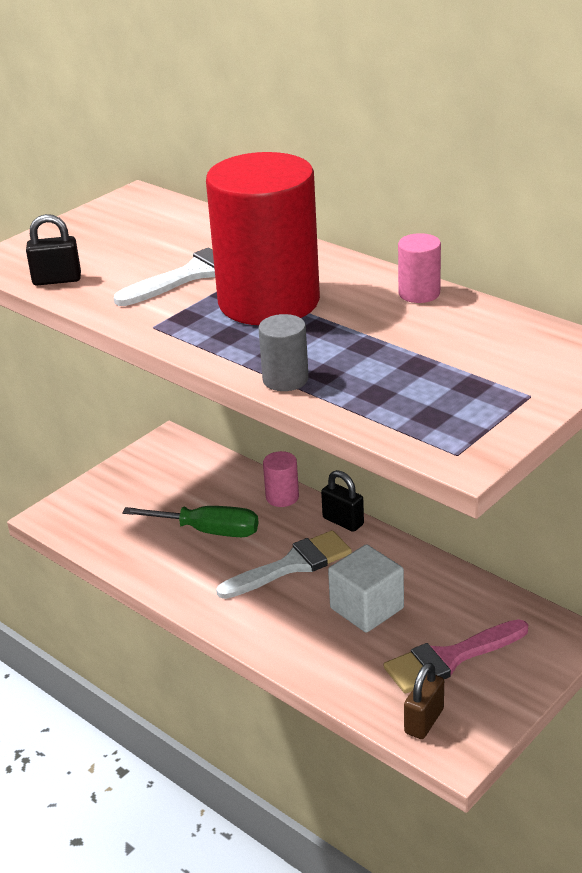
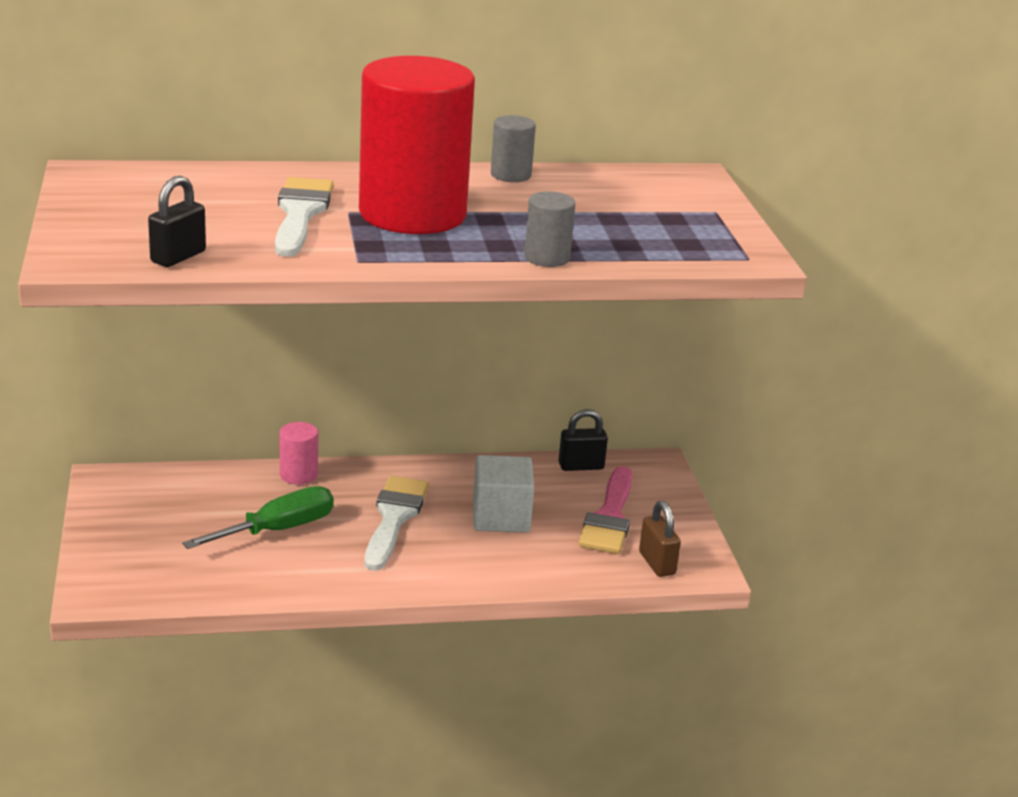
camera: 55 degrees left, 5 degrees down
(343, 521) = (380, 468): black padlock -> black padlock (581, 466)
(419, 293) = (511, 175): pink cylinder -> grey cylinder

